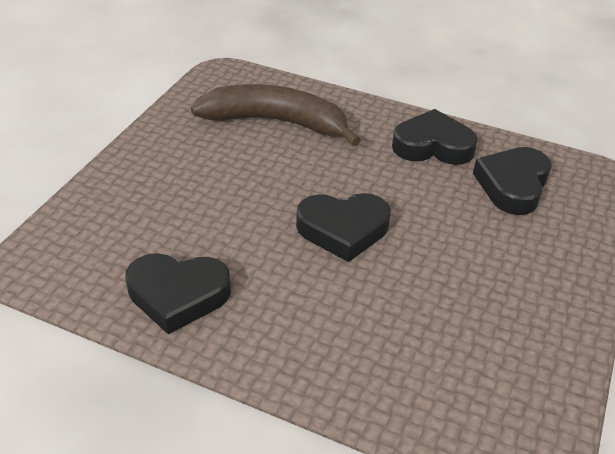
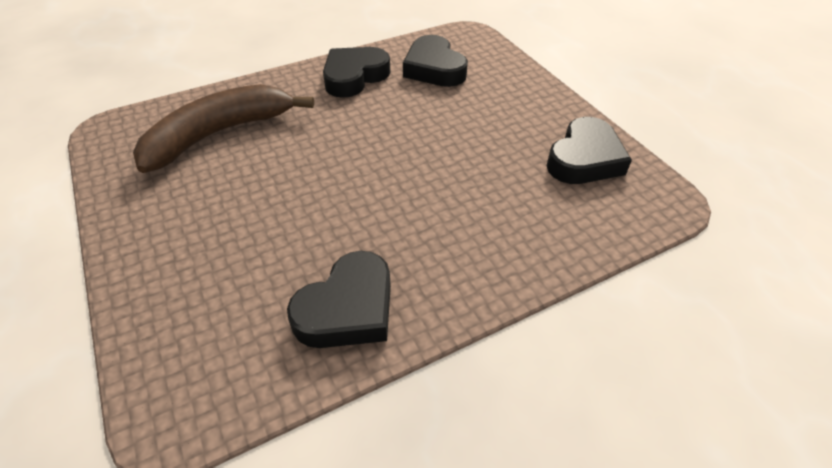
camera: 50 degrees left, 5 degrees up
(343, 230) = (385, 167): black heart -> black heart (584, 159)

